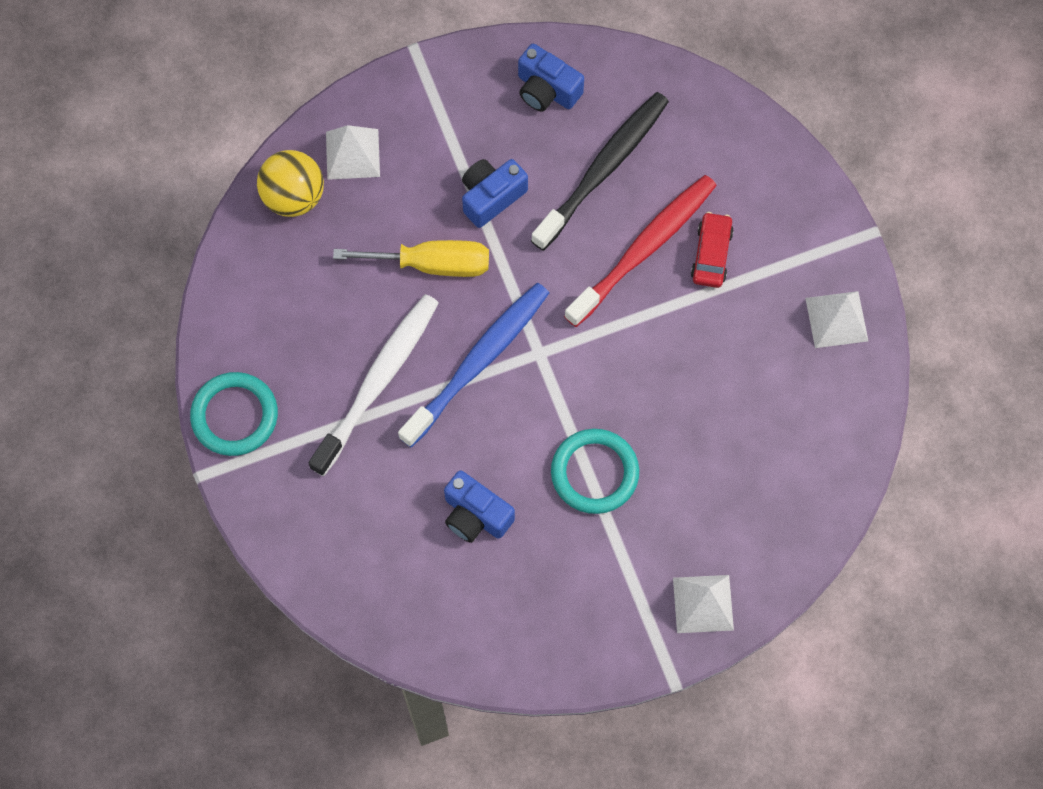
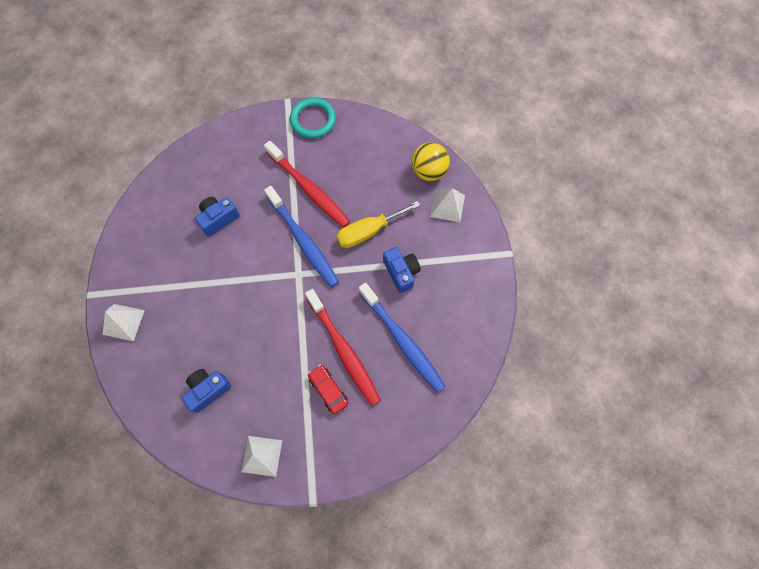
camera: 105 degrees right, 0 degrees up
(377, 382) = (308, 188): white toothbrush -> red toothbrush
(432, 264) = (368, 231): yellow screwdriver -> yellow screwdriver turned 45 degrees clockwise
(546, 90) = (463, 321): blue camera -> blue camera (208, 390)
(594, 473) = (218, 285): turquoise ring -> none
(602, 169) = (402, 340): black toothbrush -> blue toothbrush
(711, 254) = (328, 390): red car -> red car turned 150 degrees counterclockwise

